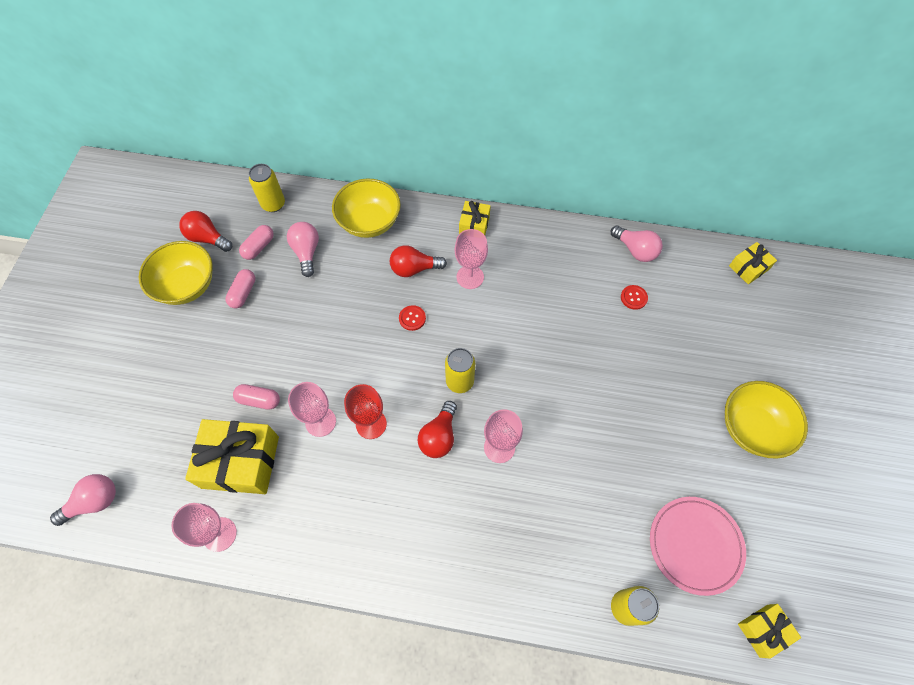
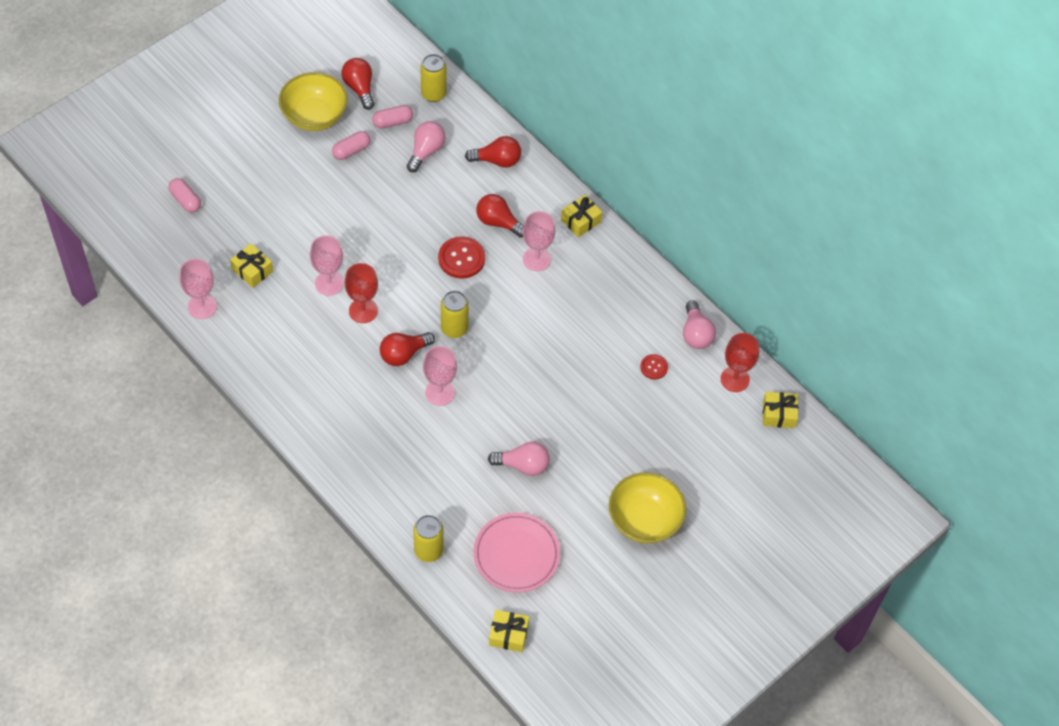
camera: 35 degrees right, 5 degrees down
(94, 502) = (139, 227): pink light bulb -> pink light bulb (523, 465)
(240, 462) = (252, 270): yellow gift -> yellow gift, size x0.52
(259, 400) = (299, 237): pink capsule -> pink capsule (185, 200)
(369, 222) = (497, 160): yellow bowl -> red light bulb
(412, 318) = (461, 258): red button -> red button, size x1.75
(694, 264) = (735, 379): none -> red goblet

